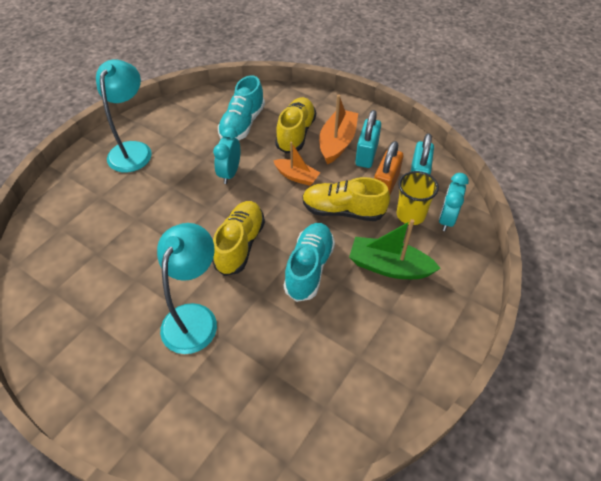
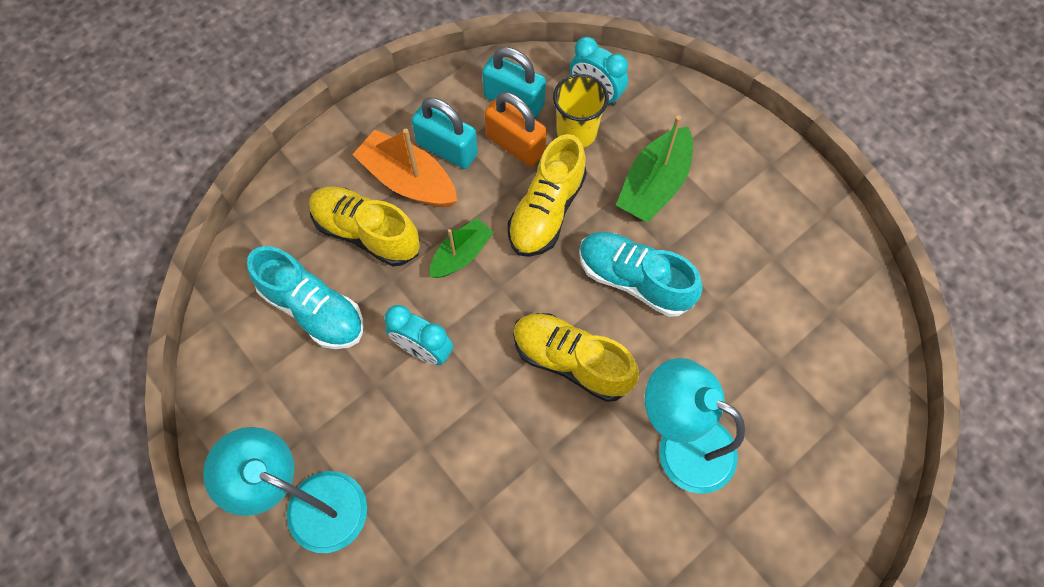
camera: 75 degrees left, 15 degrees up
(296, 176) = (461, 255): orange boat -> green boat

